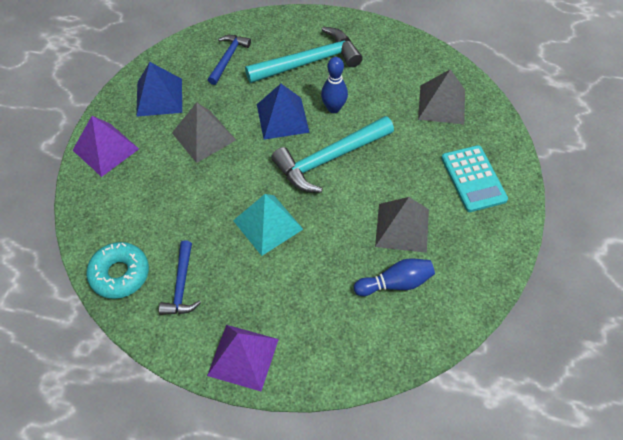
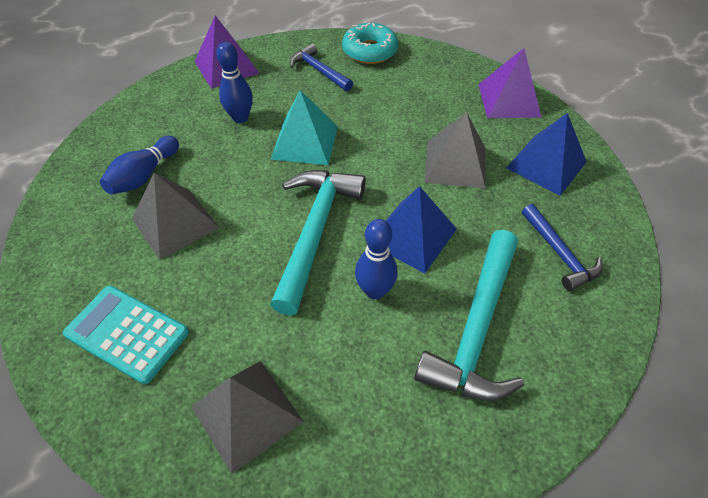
camera: 135 degrees right, 5 degrees down
(287, 285) = (240, 118): none -> blue bowling pin

